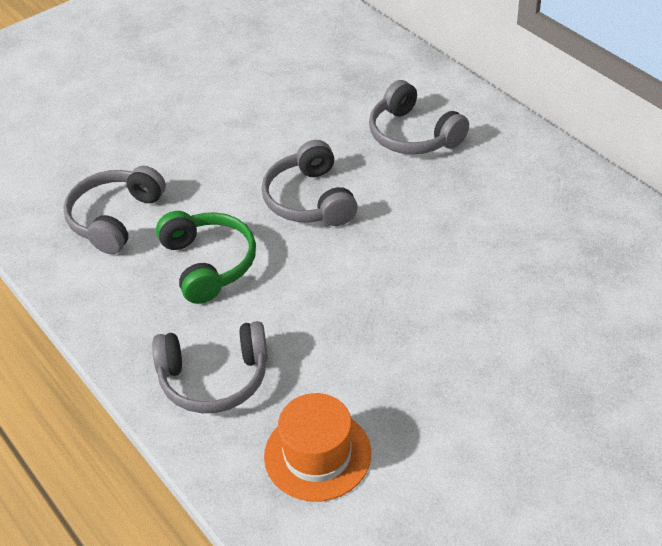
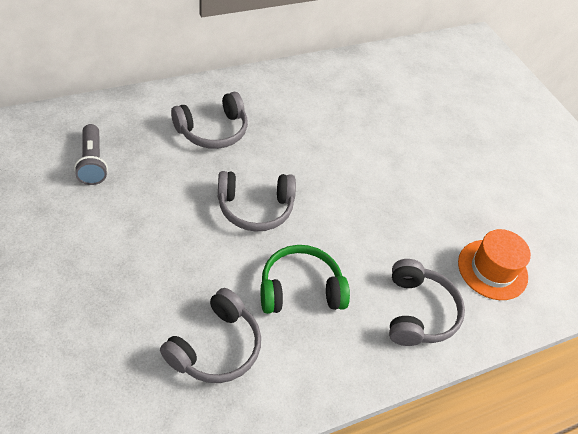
camera: 85 degrees left, 5 degrees up
(115, 218) = (216, 347): grey headphones -> grey headphones turned 90 degrees counterclockwise
(310, 70) = (92, 163): none -> grey flashlight

